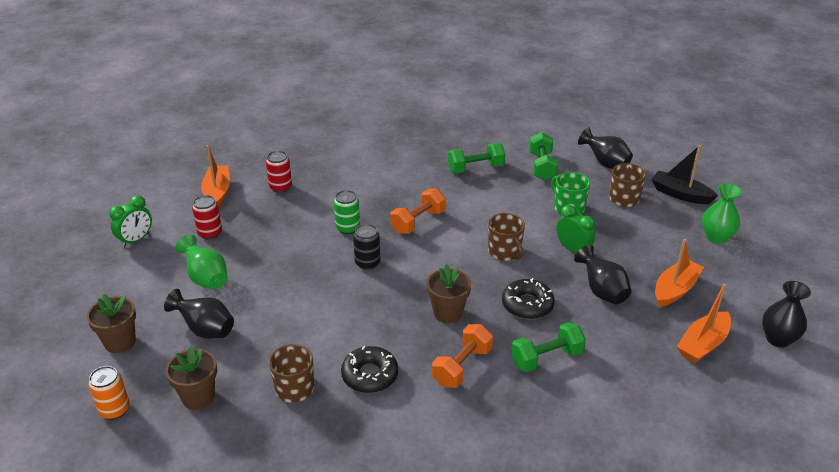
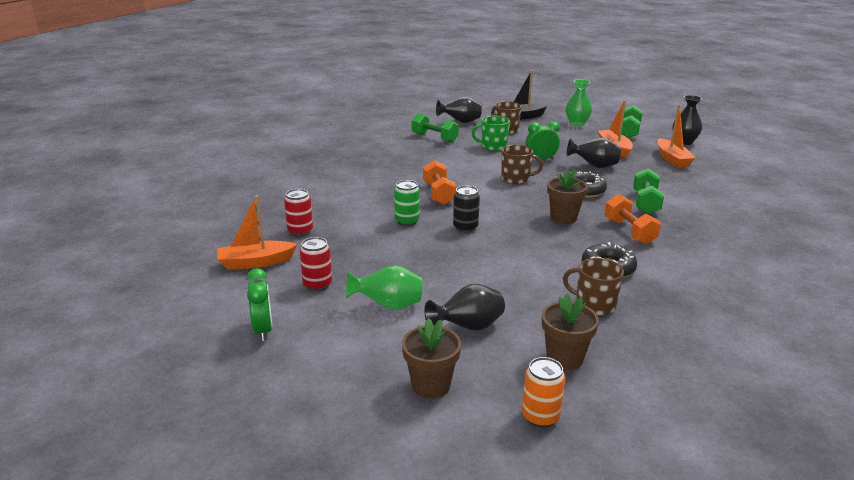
camera: 55 degrees left, 10 degrees down
(217, 192) = (256, 262): orange boat -> orange boat turned 45 degrees counterclockwise
(475, 168) = (402, 156): green dumbbell -> green dumbbell (629, 131)

